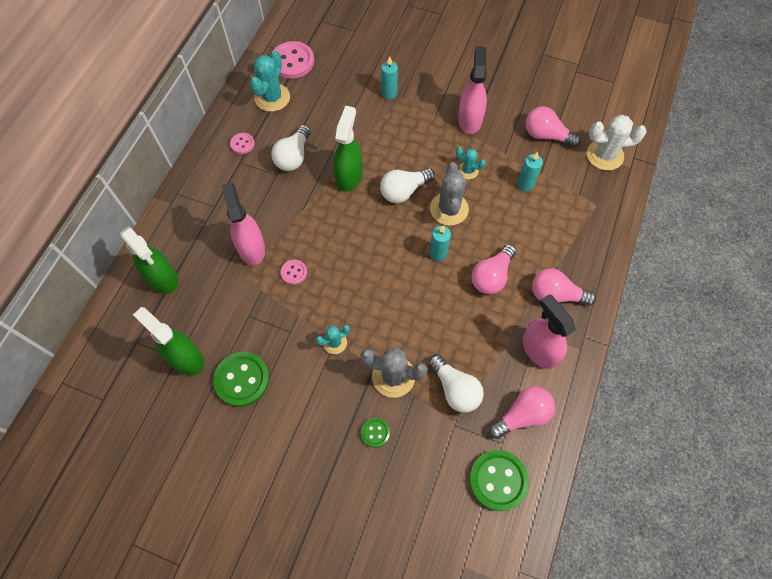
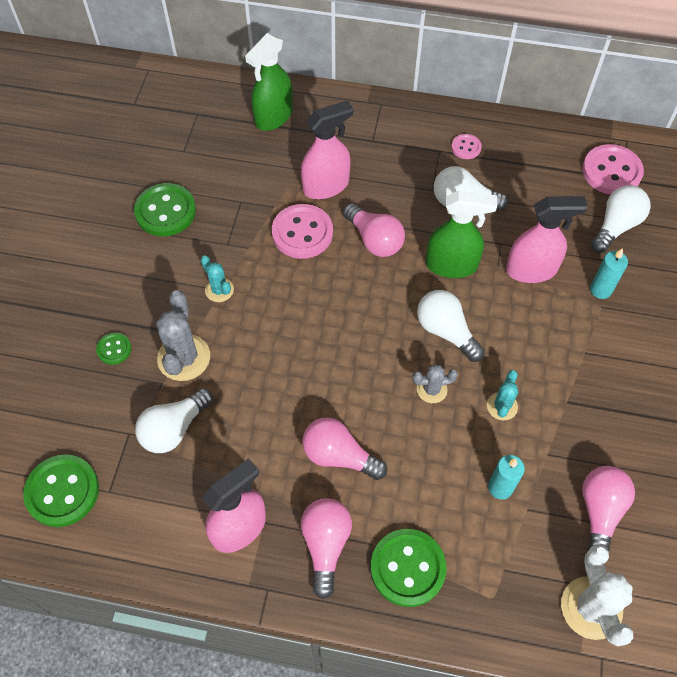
camera: 80 degrees right, 5 degrees down
(186, 358) = (184, 158): green spray bottle -> none
(272, 98) = (545, 162): turquoise cactus -> none
(294, 272) = (302, 233): pink button -> pink button, size x1.94
(340, 71) = (616, 226): none -> white light bulb
(438, 253) = (360, 385): turquoise candle -> none
(449, 209) = (432, 389): grey cactus -> grey cactus, size x0.57
(470, 119) = (592, 399): pink spray bottle -> pink spray bottle (531, 270)
(522, 415) = (146, 513): pink light bulb -> pink light bulb (374, 240)
(575, 248) = (407, 568): none -> green button

